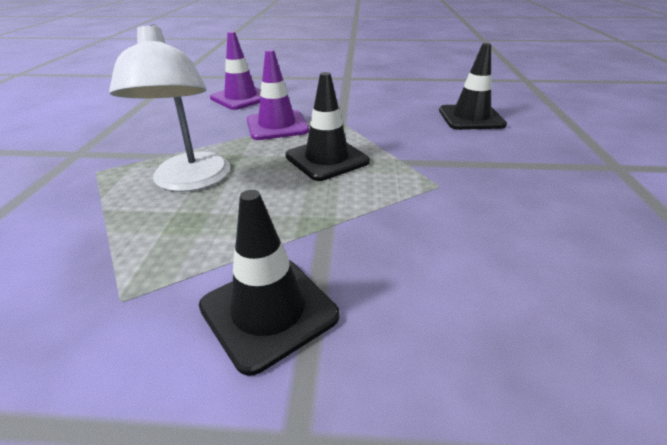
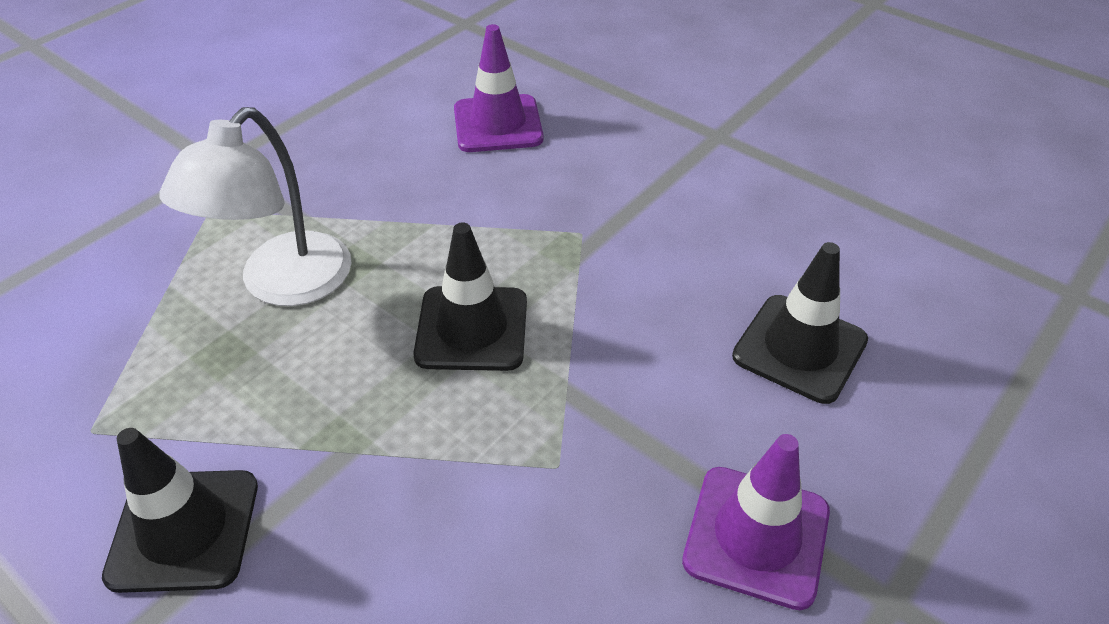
camera: 35 degrees right, 10 degrees up
(277, 125) = (482, 219): purple traffic cone -> purple traffic cone (756, 536)

